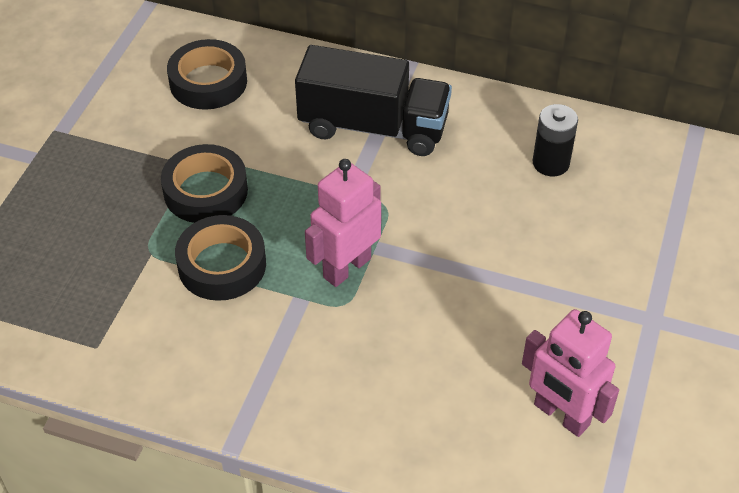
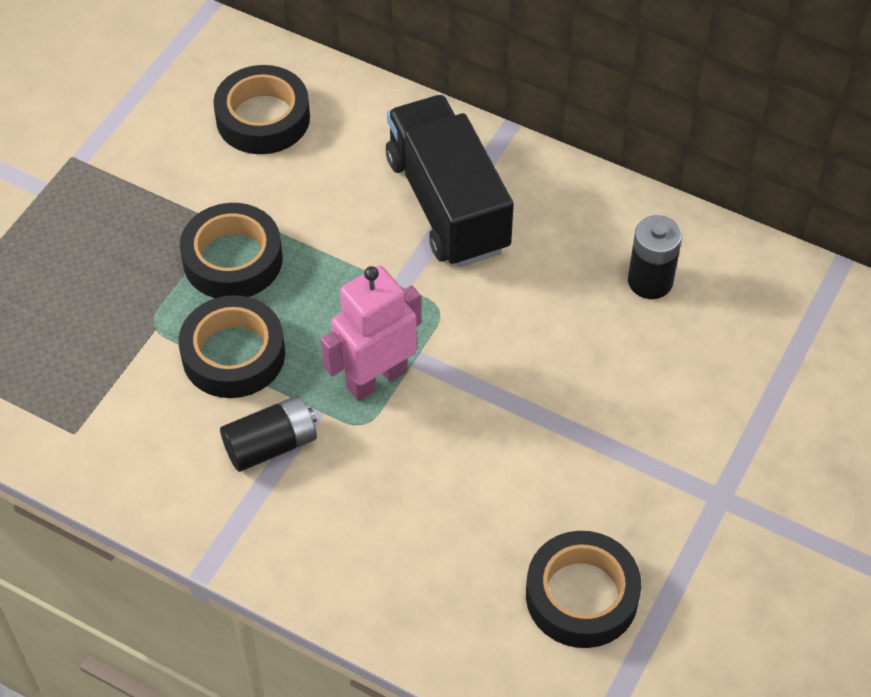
camera: 10 degrees right, 5 degrees up
(269, 332) = (271, 445): none -> black battery
(373, 127) = (447, 204): black truck -> black truck turned 135 degrees counterclockwise
(561, 415) = (581, 596): pink robot -> black tape

